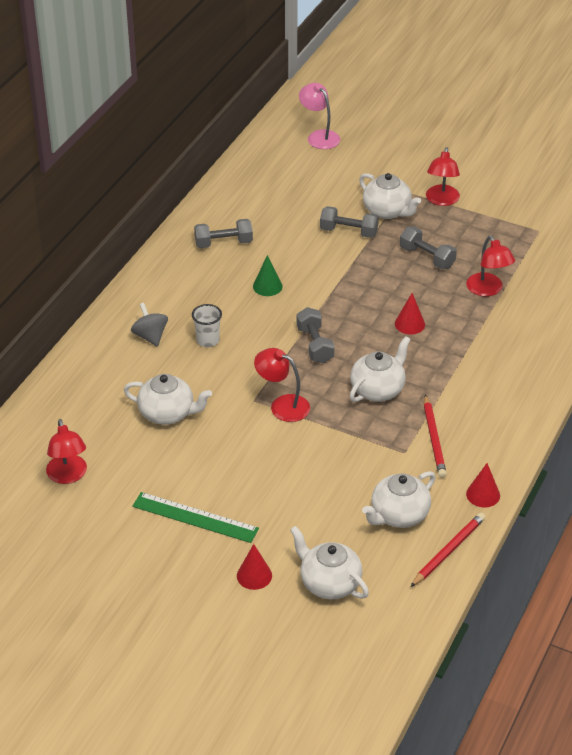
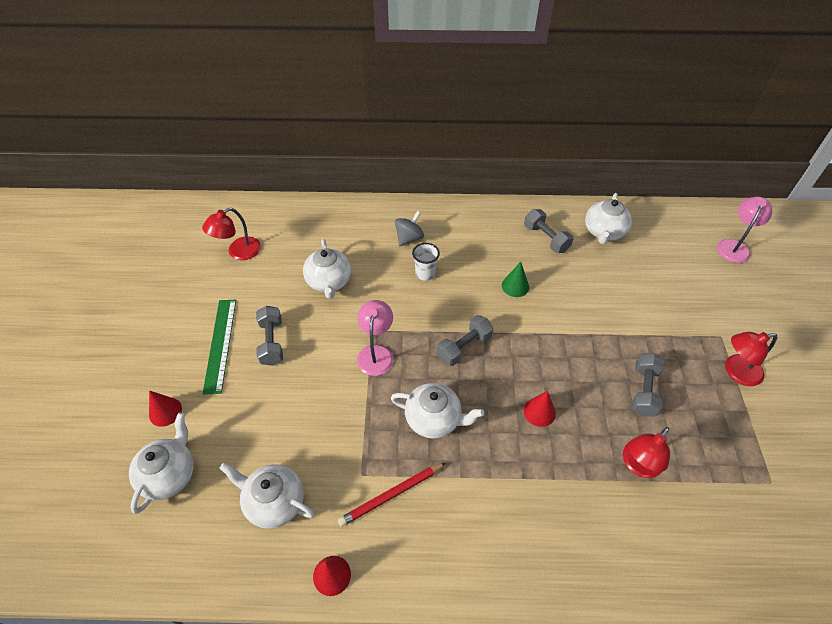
camera: 65 degrees right, 10 degrees up
(282, 405) = (376, 353): red lamp -> pink lamp
(348, 232) = (628, 315): grey dumbbell -> grey dumbbell (272, 342)
(387, 211) = (681, 334): white teapot -> white teapot (604, 232)
(448, 551) = (239, 569): red pencil -> none

